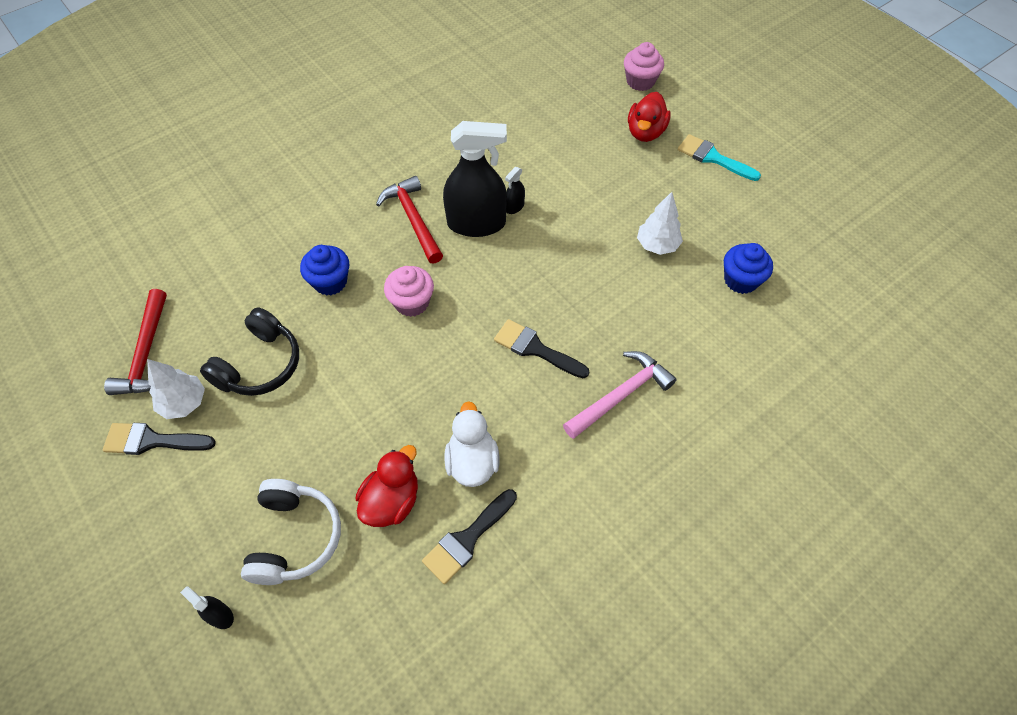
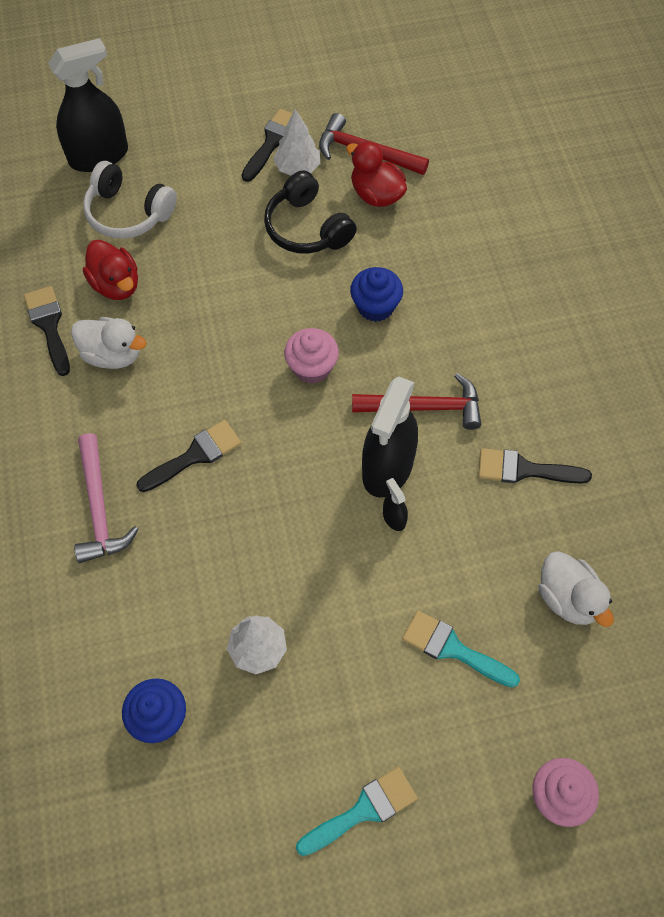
camera: 115 degrees right, 5 degrees up
(220, 615) = (99, 156): black spray bottle -> black spray bottle, size x2.39
(436, 151) = (524, 469): none -> black brush
(518, 107) = (568, 598): none -> white duck
(587, 149) = (452, 648): none -> turquoise brush
(645, 132) = (450, 743): red duck -> red duck (376, 194)

